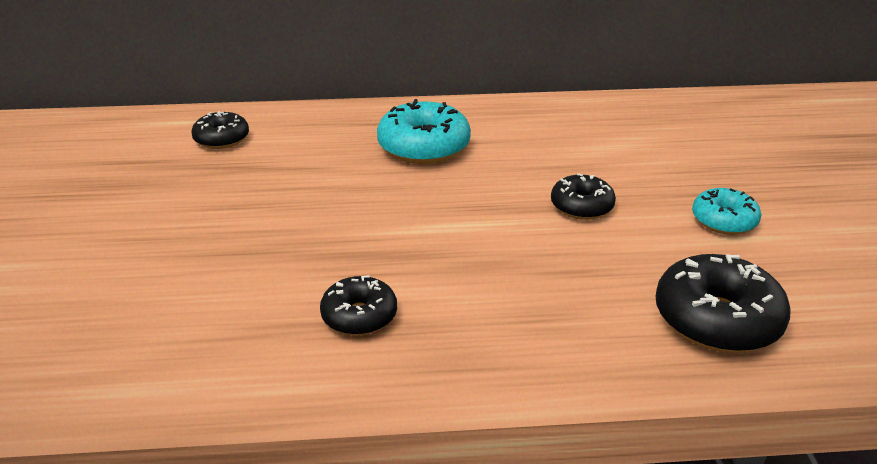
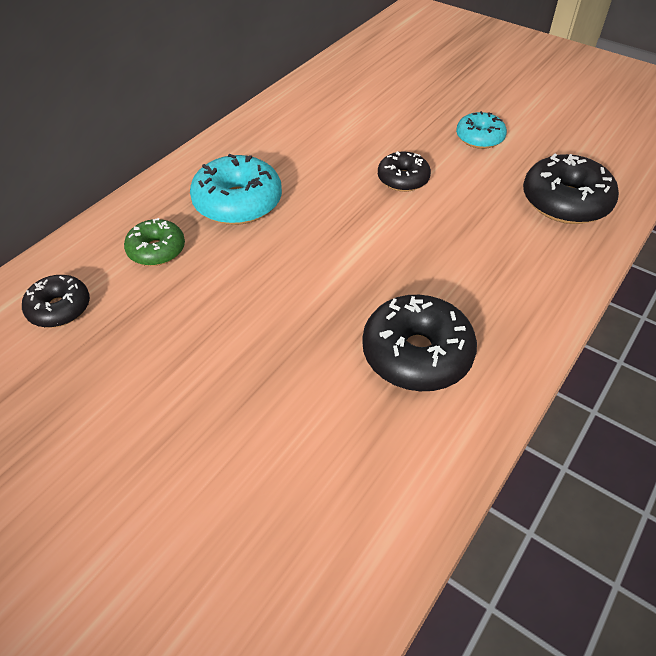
camera: 50 degrees left, 15 degrees up
(324, 143) = (156, 250): none -> green donut
(359, 316) = (416, 354): black donut -> black donut, size x1.64

